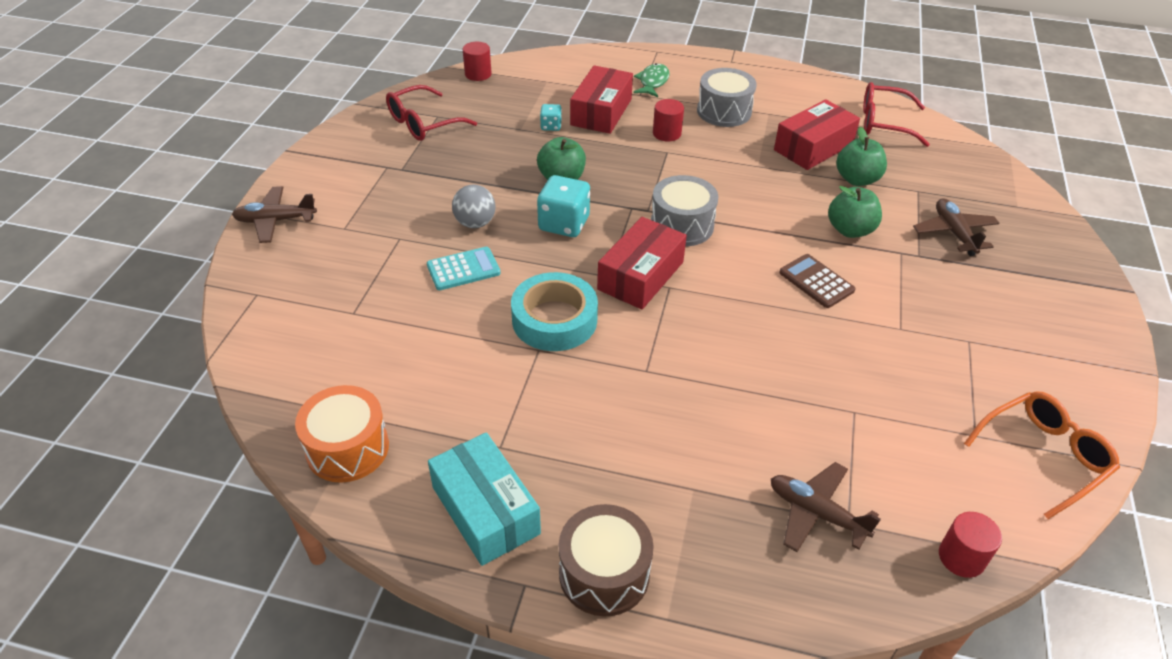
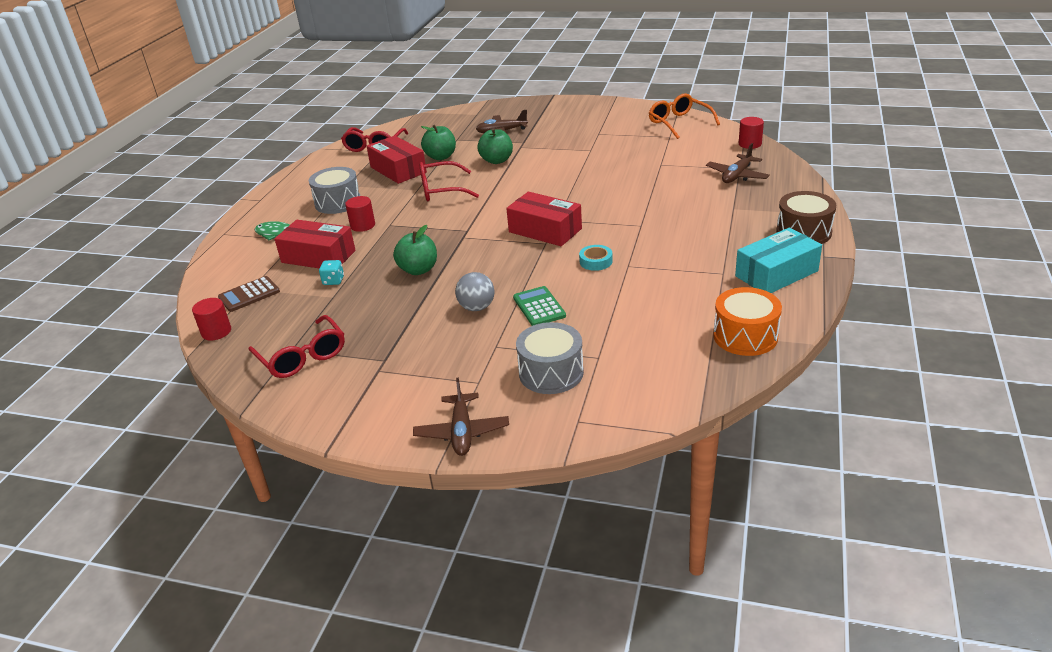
camera: 85 degrees left, 10 degrees down
(463, 269) = (539, 307): turquoise calculator -> green calculator
(554, 320) = (596, 261): turquoise tape -> turquoise tape, size x0.51
(564, 224) = (481, 265): turquoise dice -> none
(682, 225) = (487, 216): grey drum -> grey drum (551, 373)
(756, 185) = (441, 190): none -> red glasses
(816, 281) = (549, 172): brown calculator -> brown calculator (249, 295)

